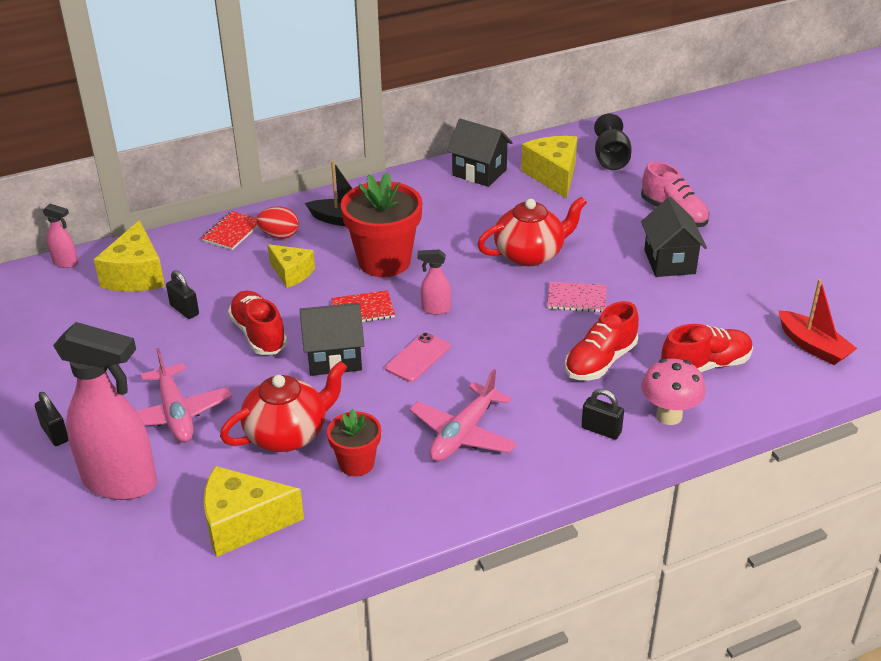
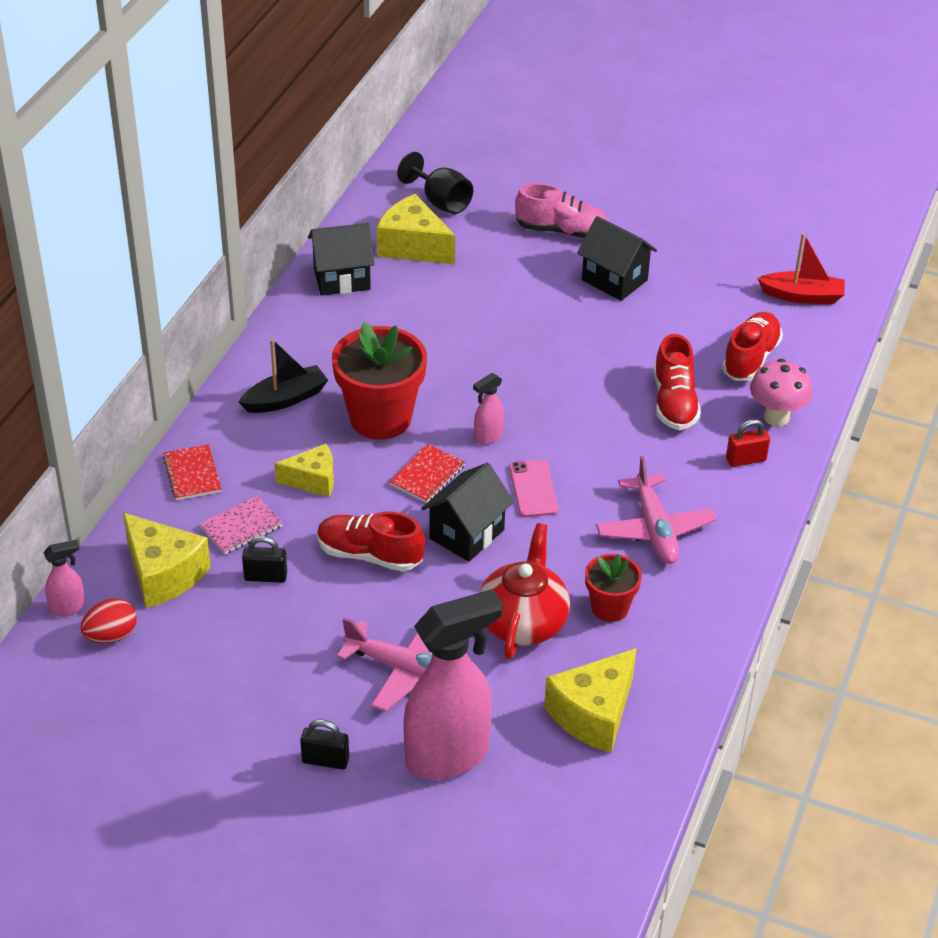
camera: 45 degrees left, 5 degrees up
(279, 235) = (244, 450): red egg -> red egg (111, 636)
(530, 254) = (496, 337): red teapot -> none
(576, 299) = (587, 358): pink notebook -> pink notebook (241, 527)
(601, 430) = (746, 460): black padlock -> red padlock

